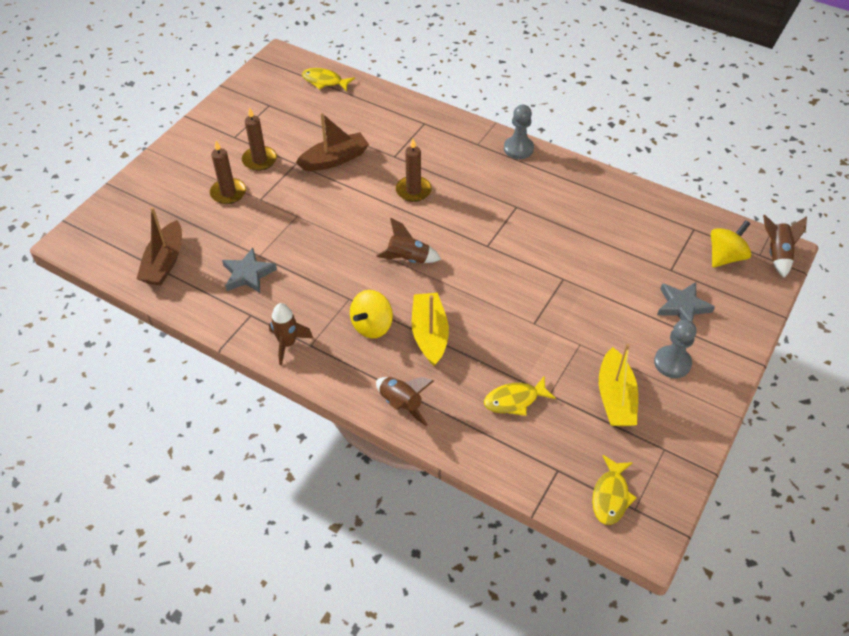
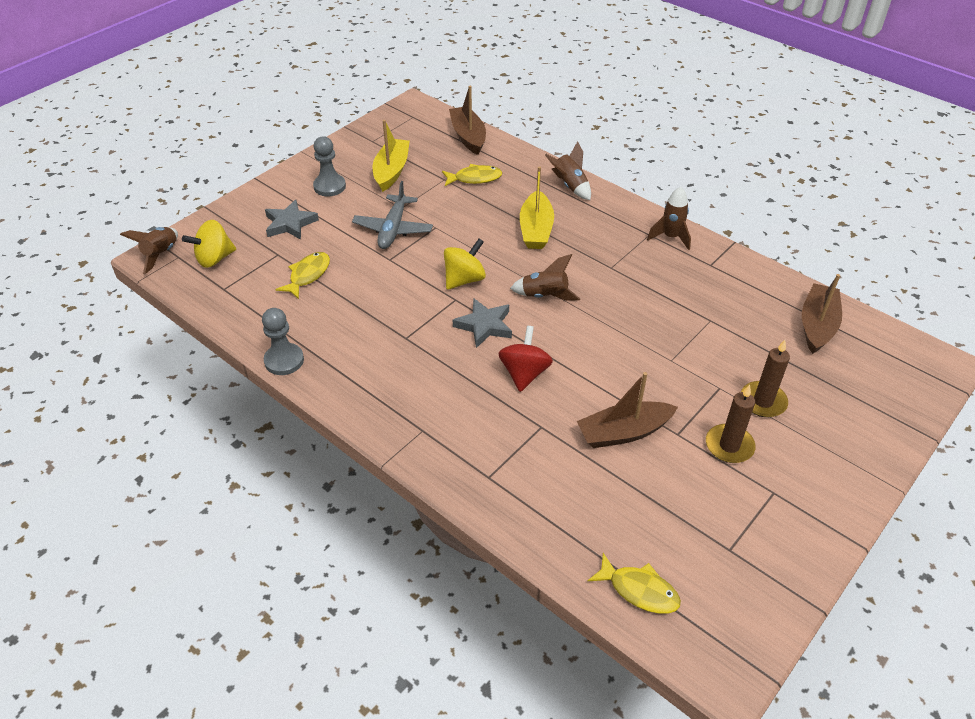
camera: 170 degrees left, 5 degrees down
(248, 274) = (719, 302): grey star -> grey star (484, 325)
(372, 326) = (589, 242): yellow spinning top -> yellow spinning top (464, 279)
(413, 190) = (524, 373): brown candle -> red spinning top
(518, 149) = (370, 415): grey pawn -> grey pawn (284, 360)
(546, 476) = (468, 136): none -> brown boat
(576, 314) = (393, 229): none -> grey plane
(610, 496) = (426, 123): yellow fish -> yellow fish (308, 275)

